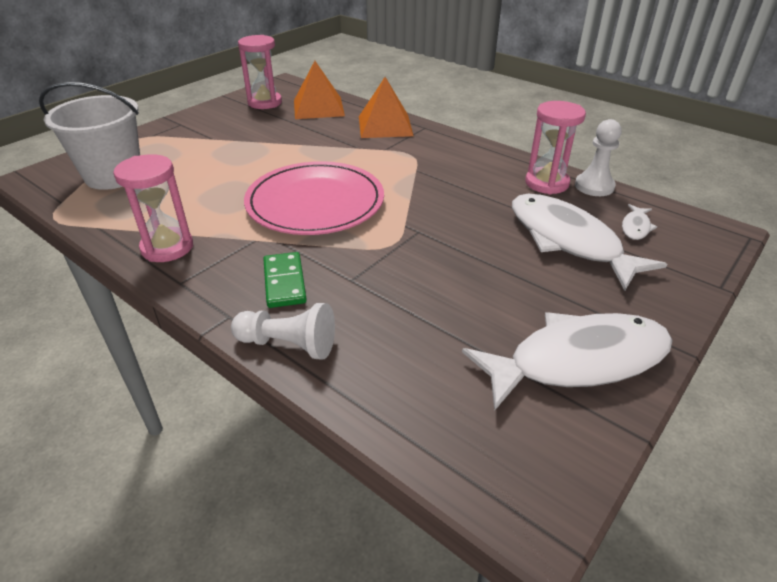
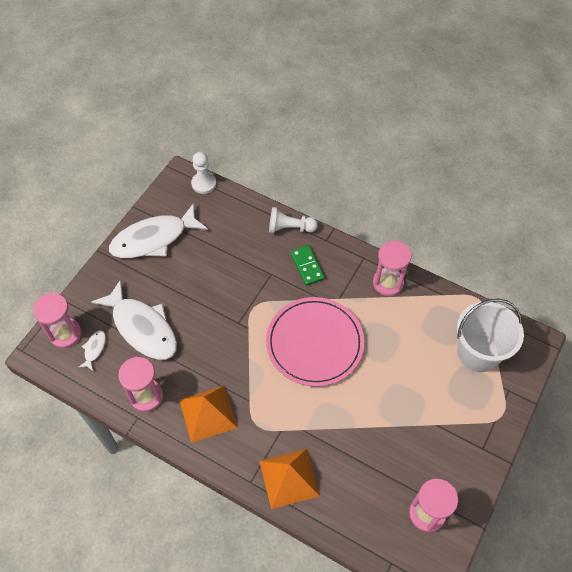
camera: 170 degrees right, 20 degrees up
(318, 108) = (366, 510): orange pyramid -> orange pyramid (208, 413)
(594, 186) = (110, 397): white pawn -> white pawn (204, 184)
(691, 246) = (65, 334): none -> pink hourglass

